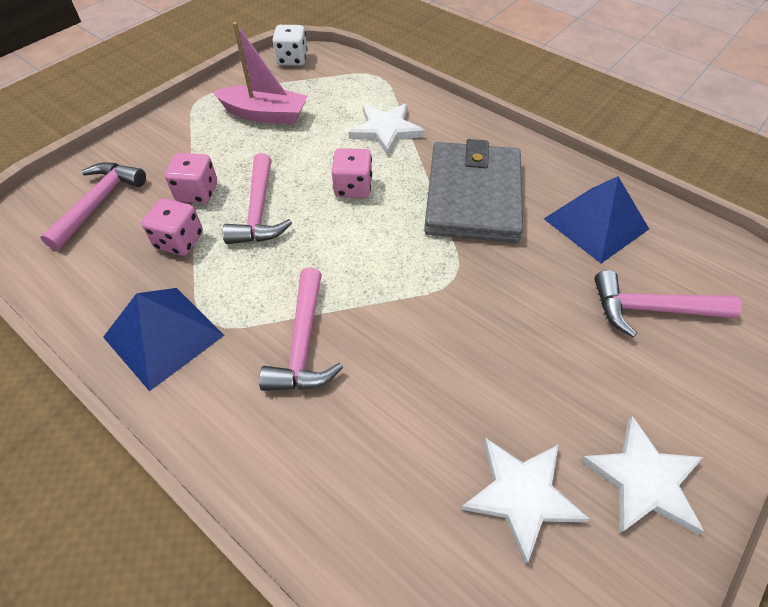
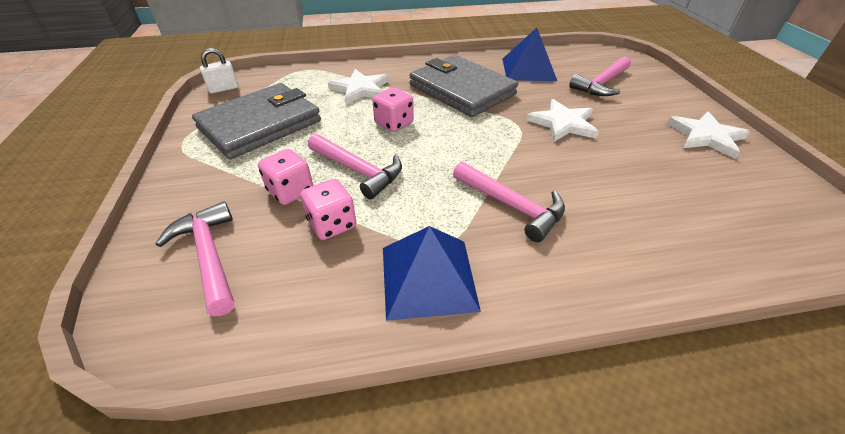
camera: 50 degrees left, 10 degrees down
(265, 115) = (260, 124): pink boat -> grey wallet
(292, 59) = (224, 89): white dice -> white padlock
(521, 495) = (695, 176): white star -> white star (563, 123)

